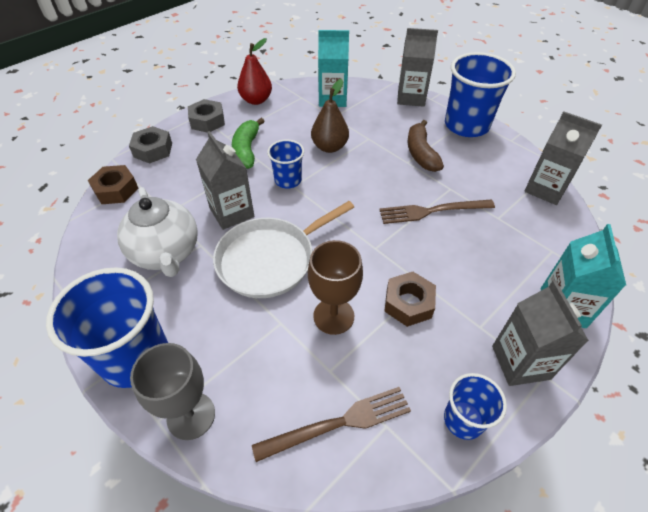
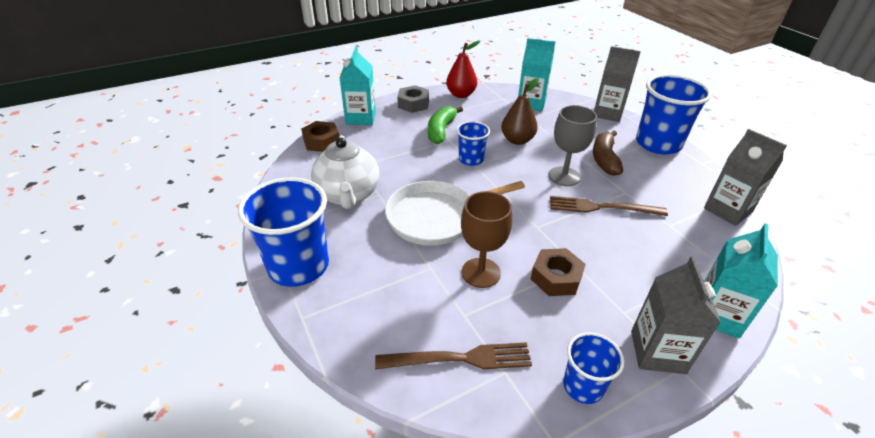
camera: 15 degrees right, 10 degrees down
(153, 150) = (361, 118): grey nut -> turquoise carton
(191, 415) = (331, 320): grey goblet -> grey goblet (564, 176)
(232, 212) = (413, 175): grey carton -> none

